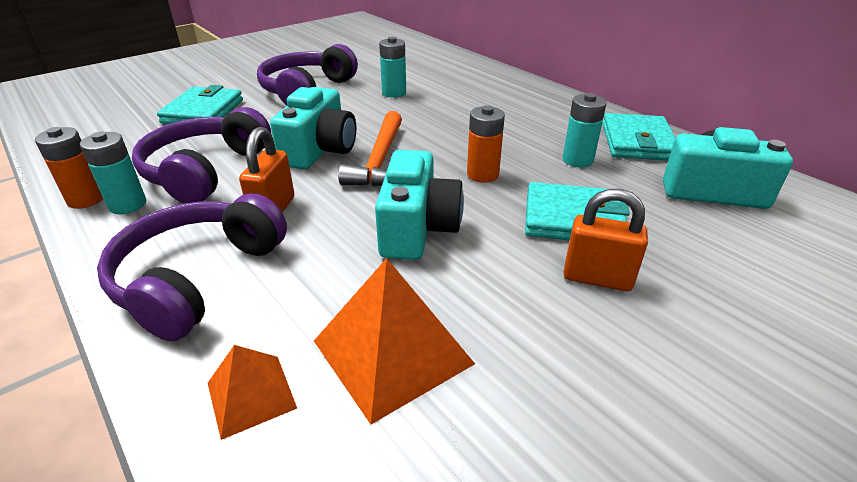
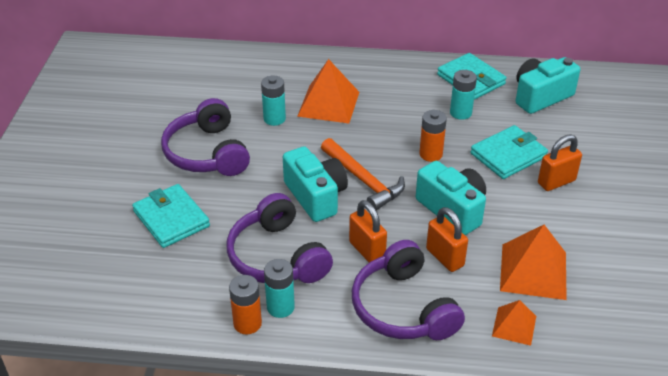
camera: 45 degrees left, 5 degrees up
(325, 264) = (445, 257): none -> orange padlock
(456, 102) = (328, 104): none -> orange pyramid

